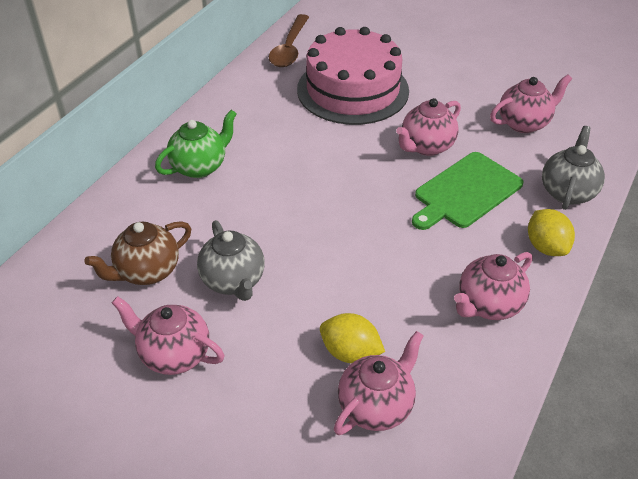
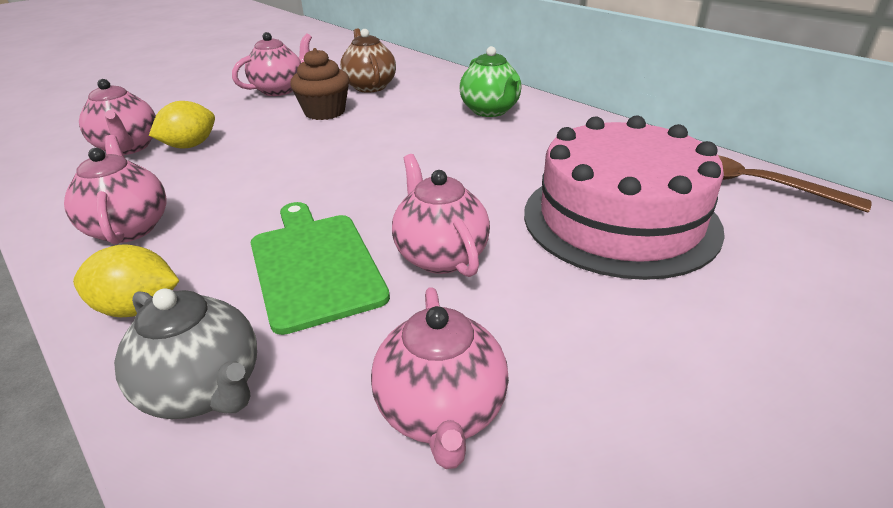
camera: 110 degrees right, 10 degrees down
(233, 281) = (324, 112): grey teapot -> brown cupcake

